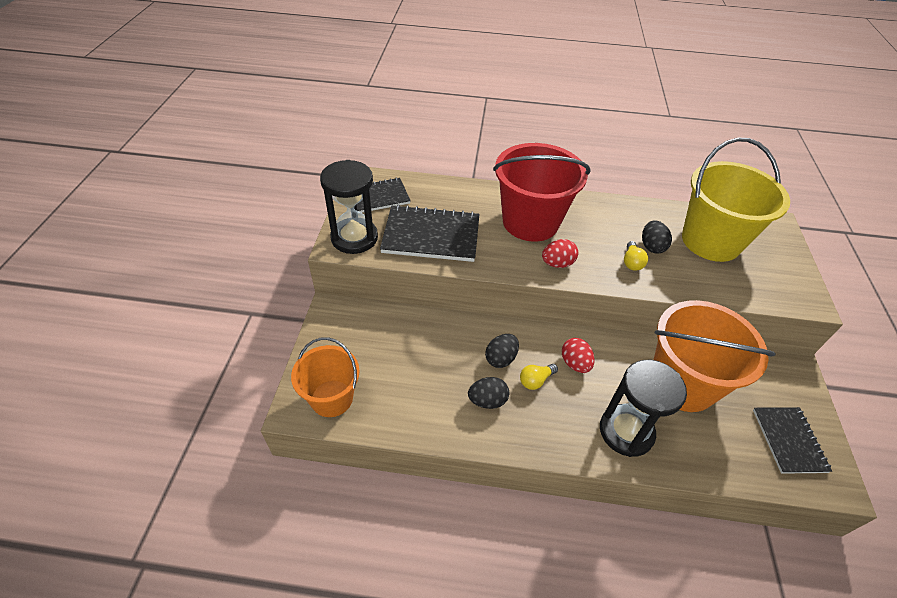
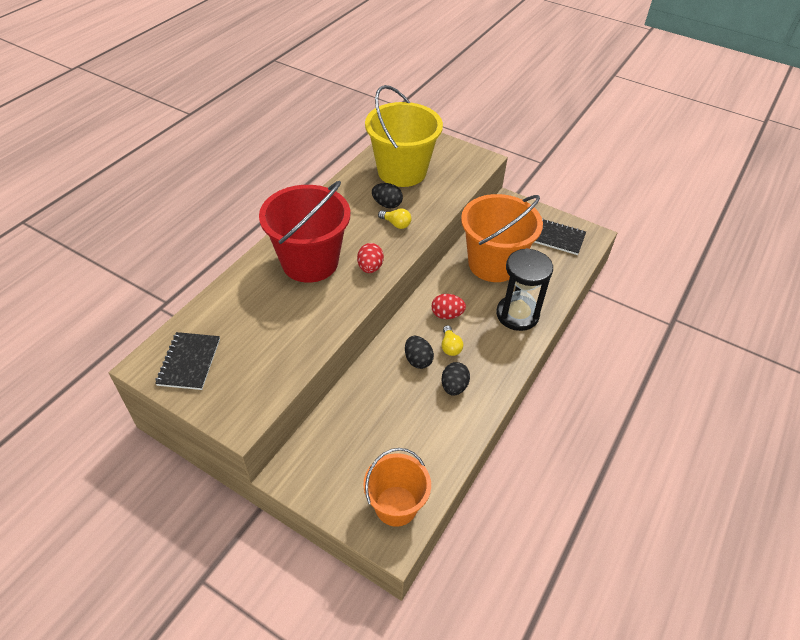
camera: 65 degrees left, 0 degrees up
(354, 238) = (238, 404): black hourglass -> none
(431, 236) = (278, 339): black notebook -> none

